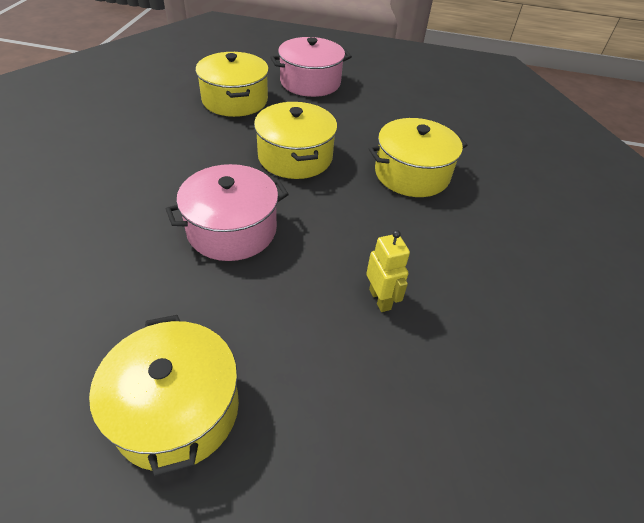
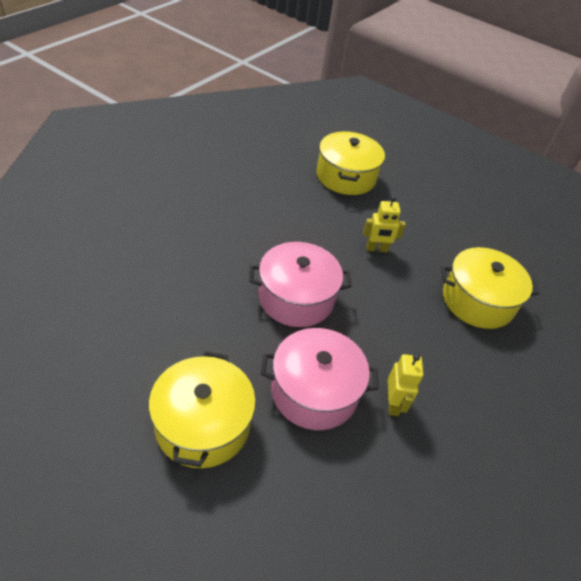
camera: 20 degrees right, 0 degrees up
(295, 157) = (376, 249): yellow pot -> yellow robot
(310, 82) = (423, 177): pink pot -> pink pot (314, 391)

